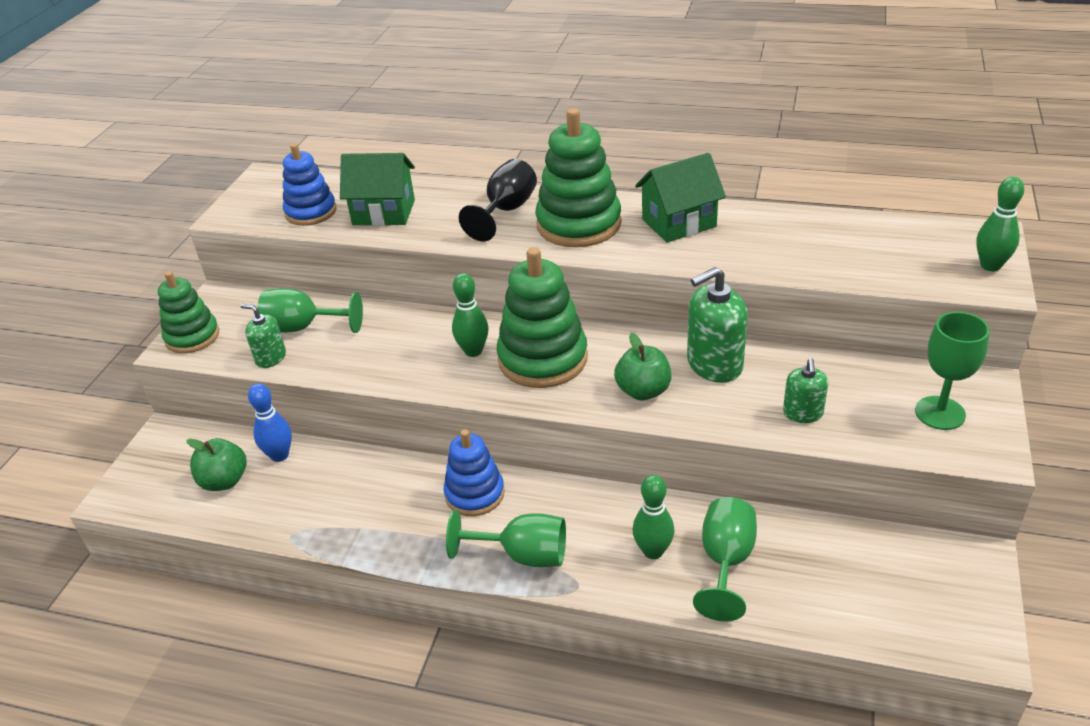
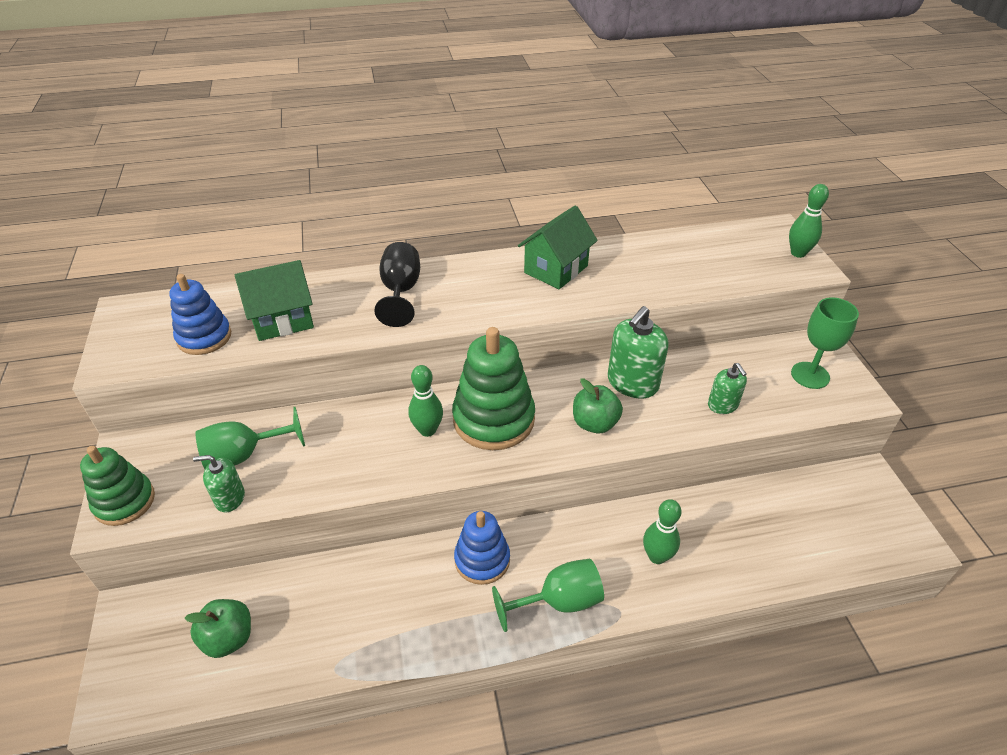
camera: 30 degrees left, 5 degrees up
(279, 455) = (271, 589): blue bowling pin -> none
(578, 224) = (474, 290): green stacking toy -> none
(726, 562) = (714, 544): green goblet -> none

